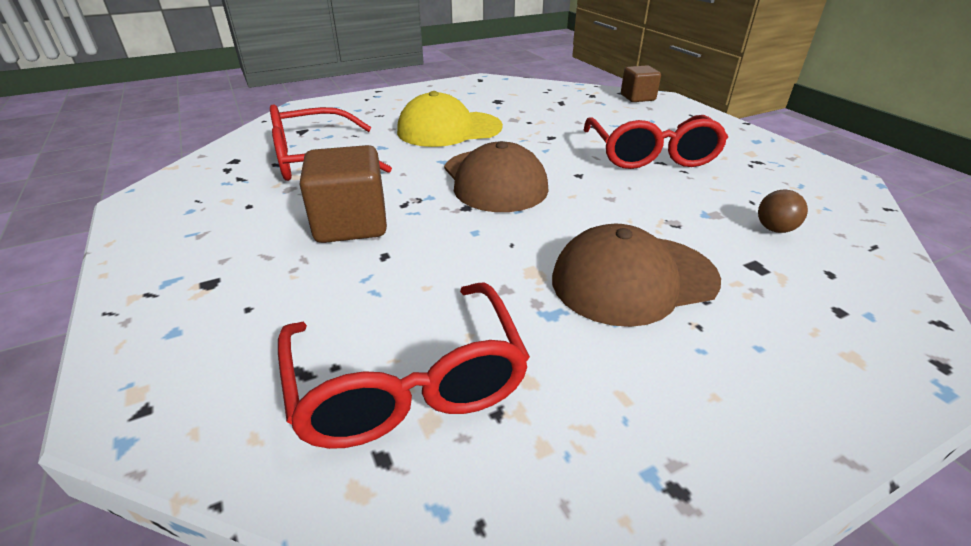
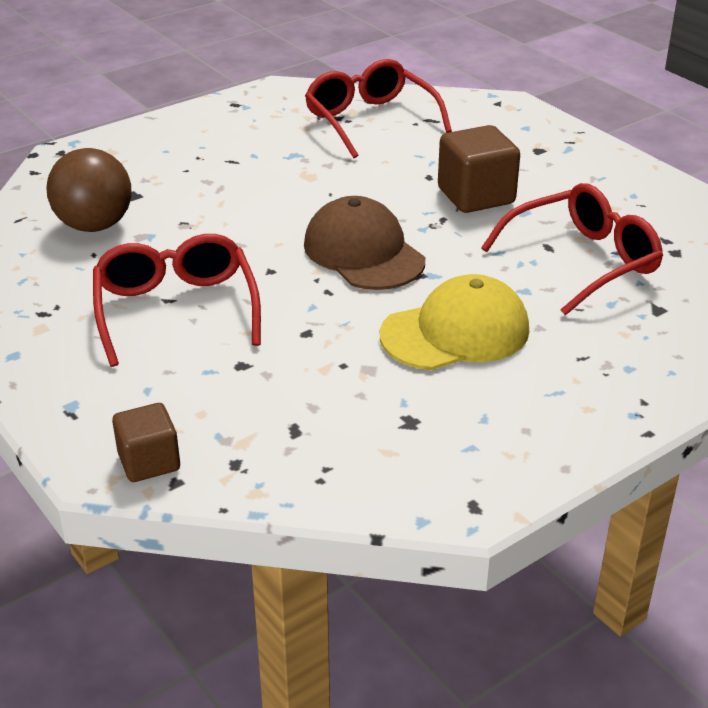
camera: 170 degrees right, 0 degrees up
(633, 279) = (234, 177): brown cap -> none
(774, 229) = (94, 225): brown ball -> brown ball, size x2.11

